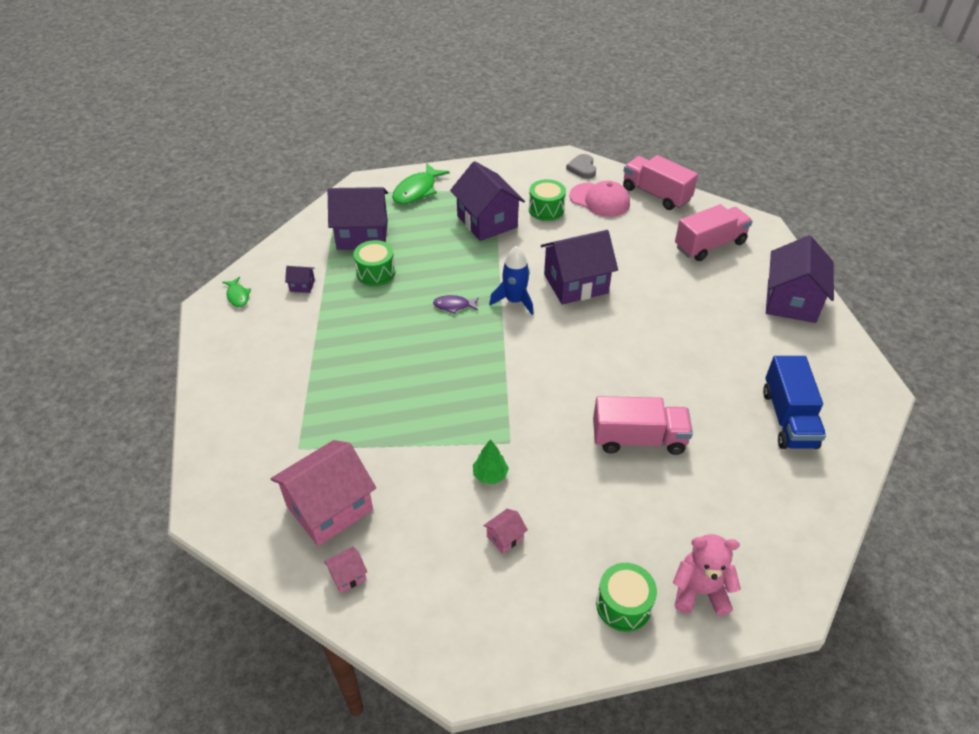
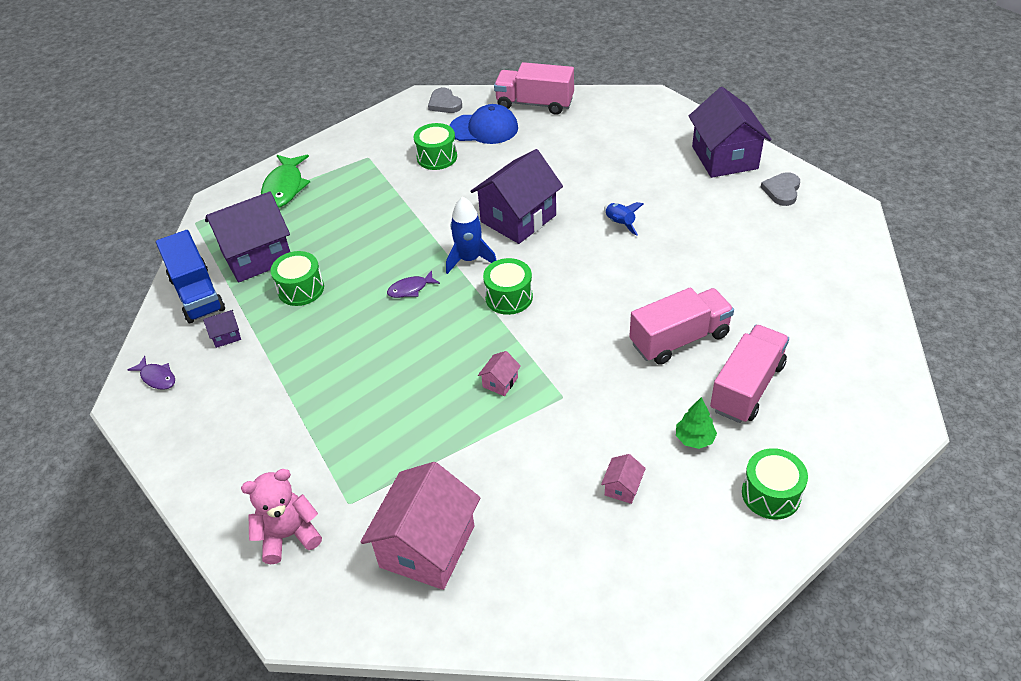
camera: 25 degrees left, 0 degrees up
(238, 296) = (157, 377): green fish -> purple fish
(348, 576) = (496, 602): pink house -> pink house (500, 382)
(487, 221) = (384, 191): purple house -> none
(490, 475) = (566, 436): green tree -> green tree (694, 439)
(524, 344) = (509, 297): none -> green drum
(599, 200) = (484, 129): pink cap -> blue cap
(657, 321) = (620, 224): none -> blue rocket
(699, 591) = (825, 449): pink teddy bear -> pink teddy bear (288, 535)
(710, 245) = (618, 133): pink truck -> pink truck (747, 387)
(788, 418) = (793, 263): blue truck -> blue truck (197, 294)
(824, 351) = (782, 191): none -> grey heart

